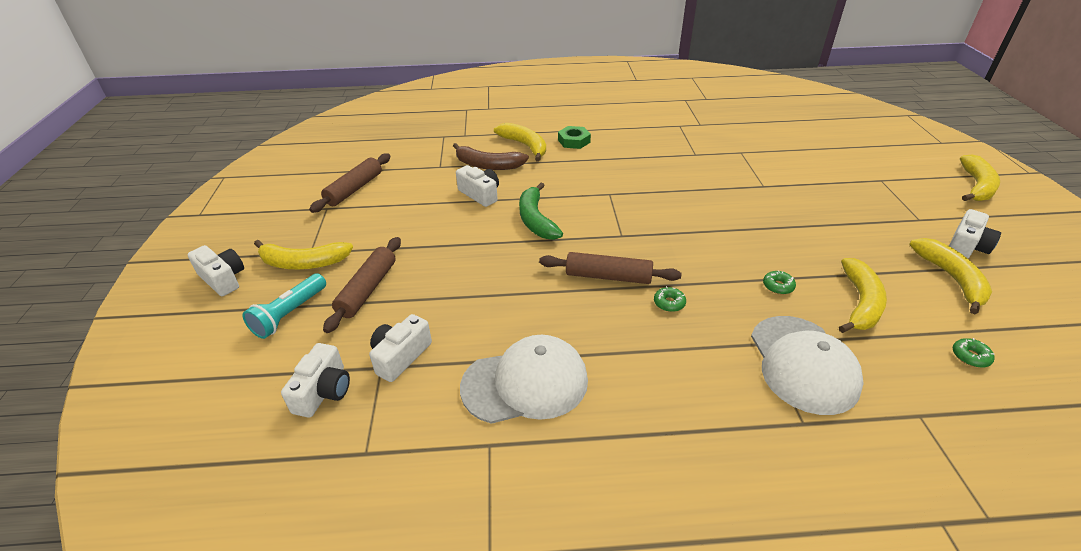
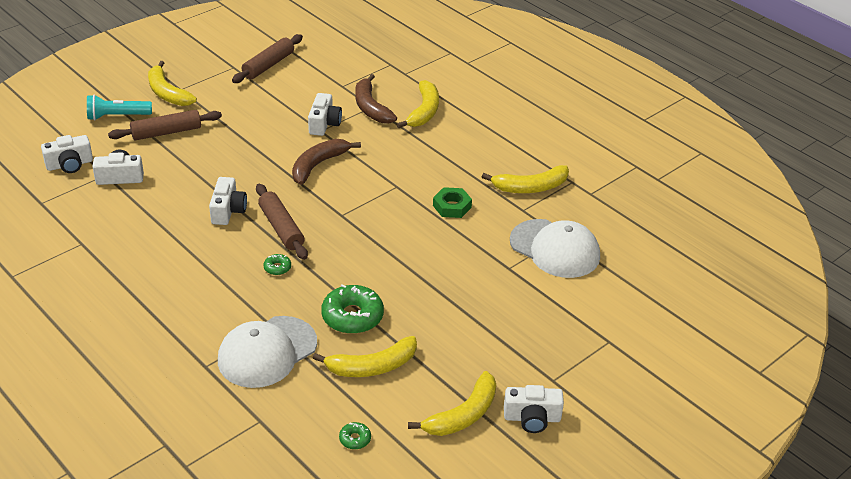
camera: 50 degrees right, 0 degrees up
(223, 279) = (123, 73): white camera -> white camera (228, 210)
(354, 189) = (268, 65): brown rolling pin -> brown rolling pin turned 45 degrees counterclockwise
(525, 383) = (140, 236): white cap -> white cap (555, 249)
(535, 220) = (318, 165): green banana -> brown banana
(574, 141) = (464, 133): green nut -> green nut (452, 206)
(778, 286) = (352, 316): green donut -> green donut, size x2.15
(976, 186) = (673, 412): yellow banana -> yellow banana (530, 187)

